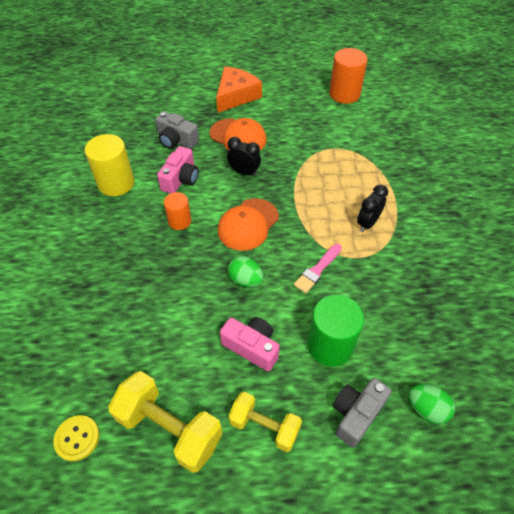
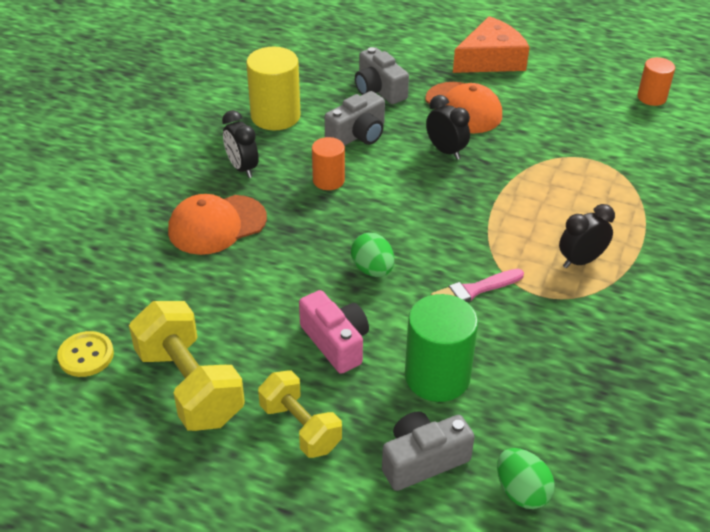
camera: 25 degrees right, 10 degrees down
(114, 233) = (242, 168): none -> black clock
(181, 179) = (358, 135): pink camera -> grey camera
(248, 224) = (414, 211): orange cap -> orange cap (217, 225)
(344, 94) = (651, 97): orange cylinder -> orange cylinder, size x0.60

